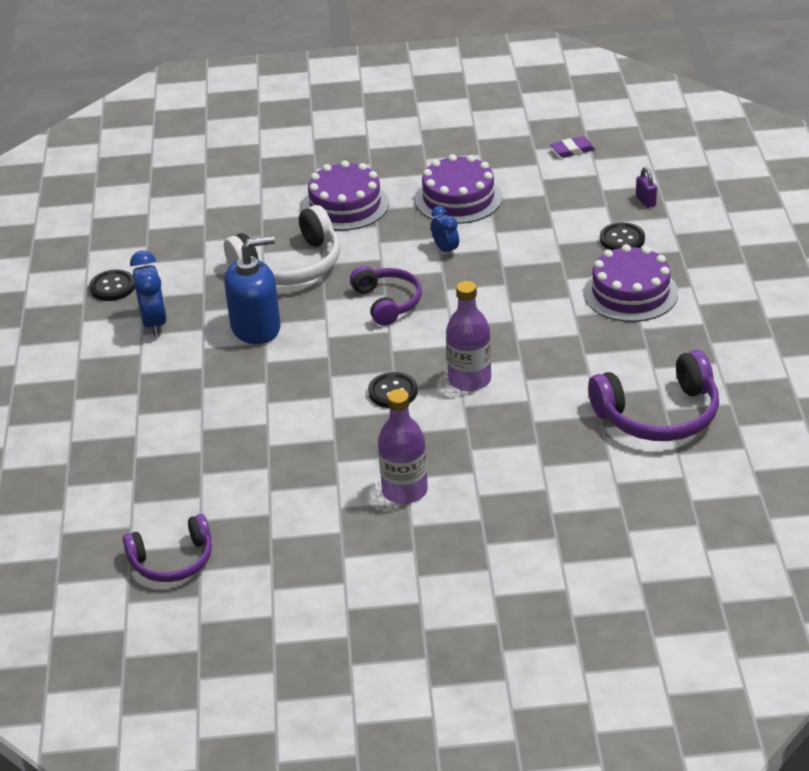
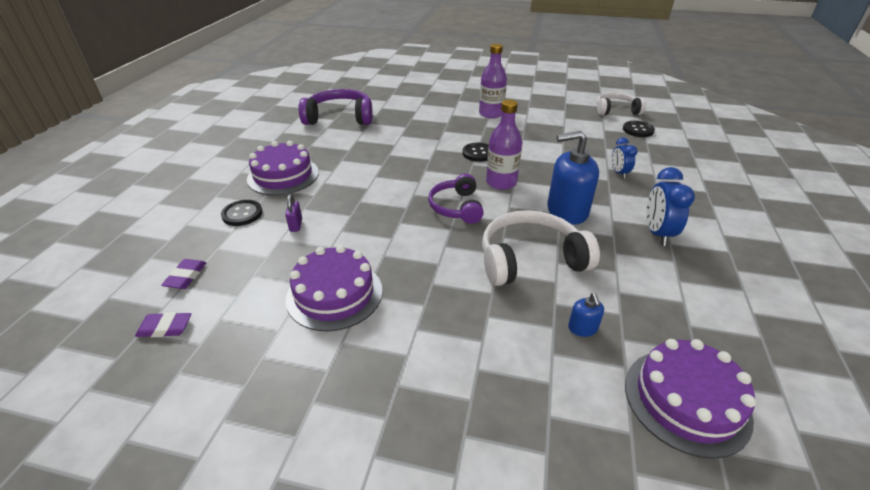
camera: 165 degrees left, 0 degrees up
(112, 287) = (711, 280): black button -> black button (638, 130)
(172, 561) = (616, 110): purple headphones -> white headphones
(237, 223) = (582, 328): none -> blue soap dispenser
(345, 205) = (454, 320): purple cake -> purple cake (686, 400)
(445, 250) = (385, 240): blue clock -> blue clock (619, 173)
(469, 380) = (427, 150): purple bottle -> purple bottle (501, 182)
(603, 180) = (186, 276): none -> purple eraser
(645, 201) = (182, 243): purple padlock -> purple padlock (296, 225)

